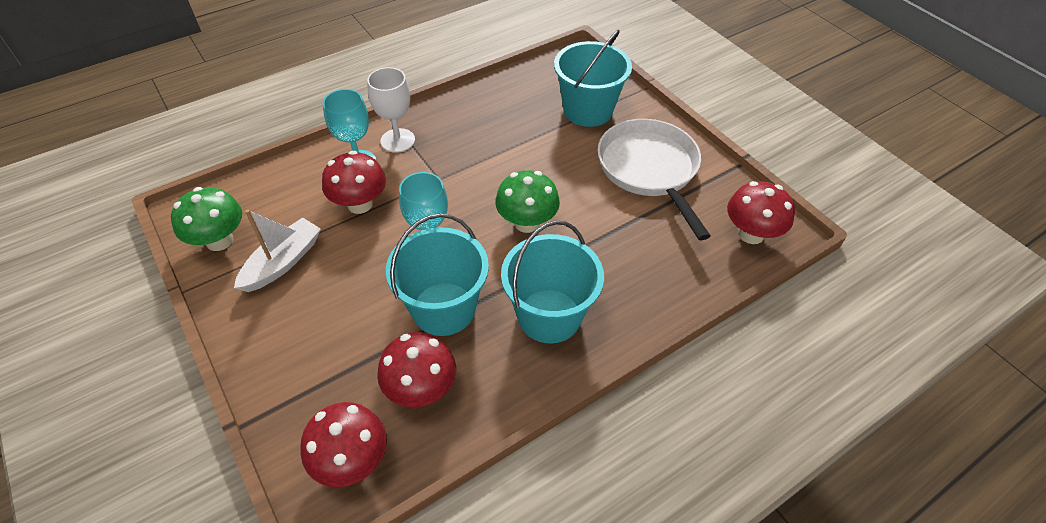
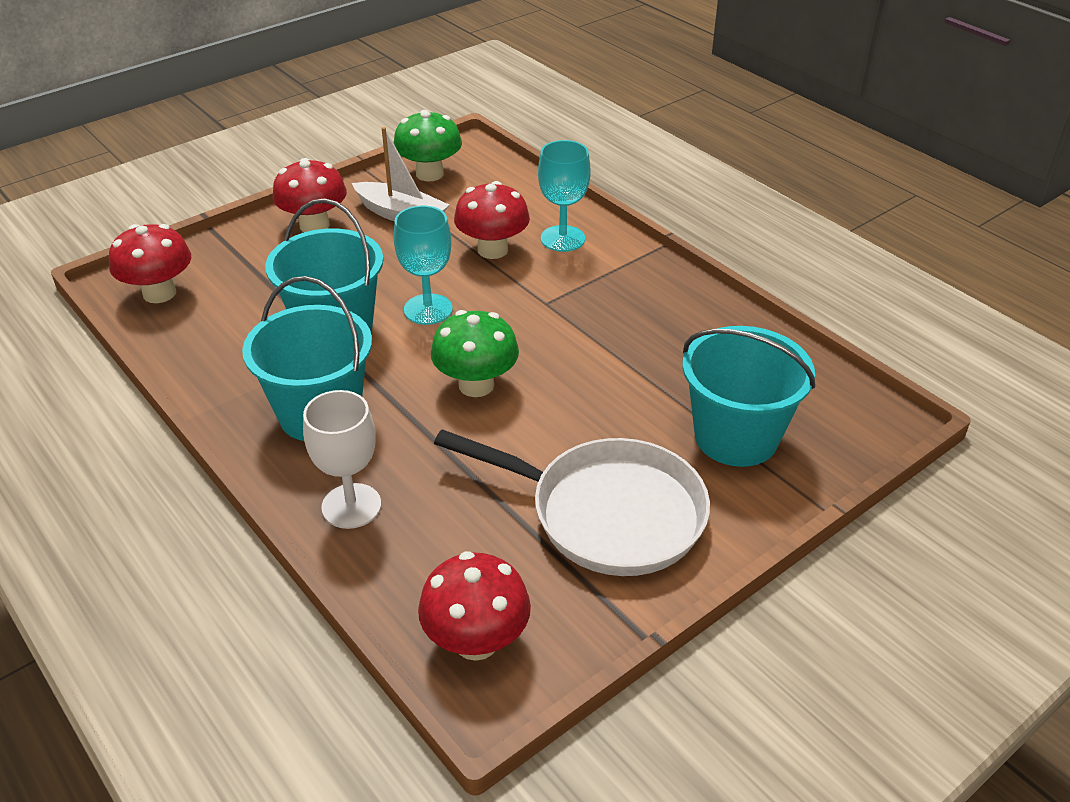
camera: 85 degrees right, 10 degrees down
(397, 140) = (611, 262): white goblet -> white goblet (351, 506)
(421, 389) = (231, 325): red mushroom -> red mushroom (314, 225)
(650, 170) = (606, 513): white pan -> white pan turned 45 degrees clockwise

